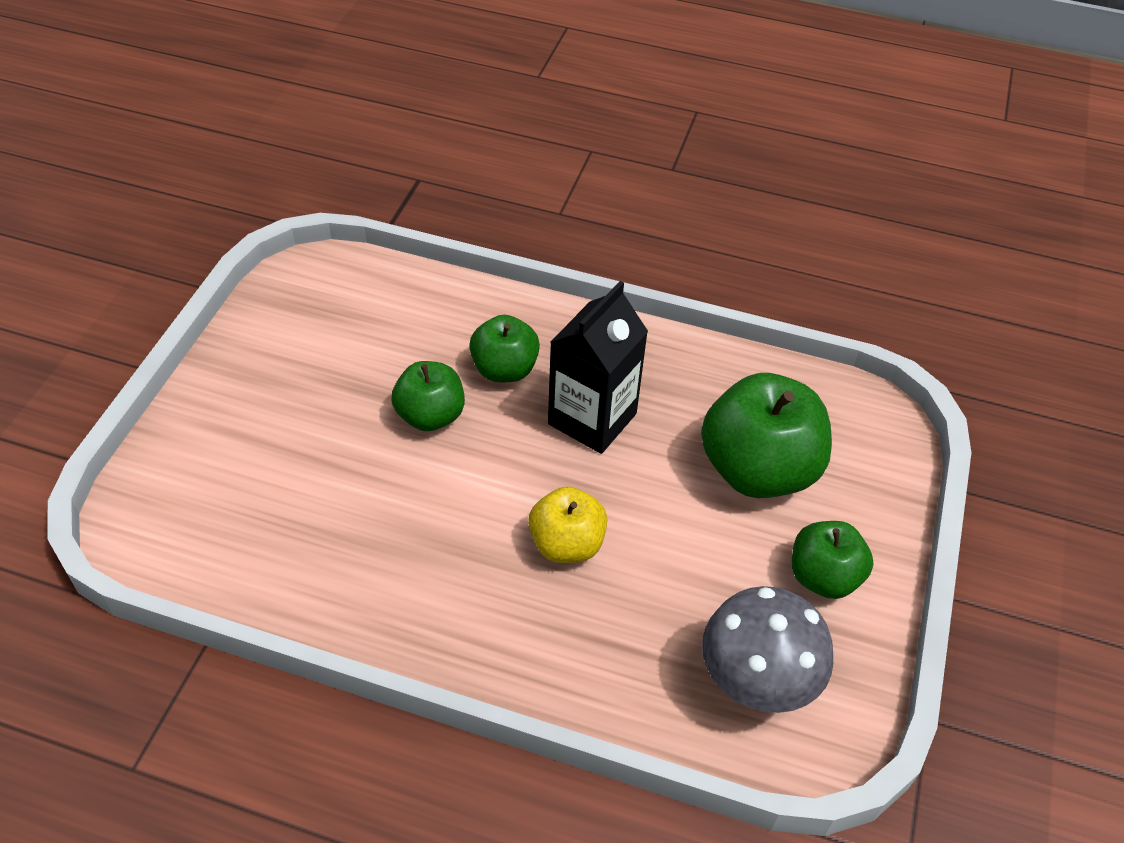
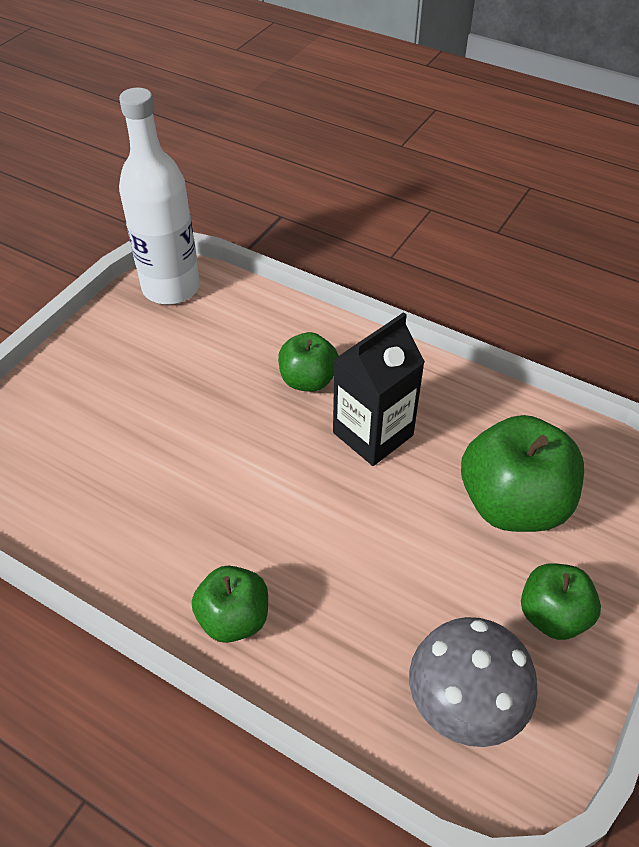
camera: 15 degrees right, 0 degrees up
(313, 283) = (171, 288): none -> white bottle
(430, 416) = (235, 410): green apple -> green apple (234, 618)
(566, 544) = (321, 542): yellow apple -> none

